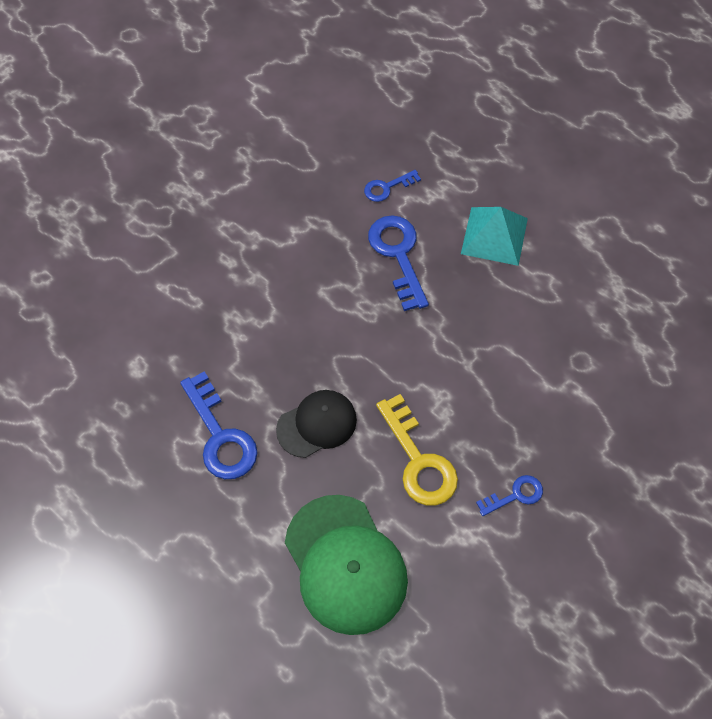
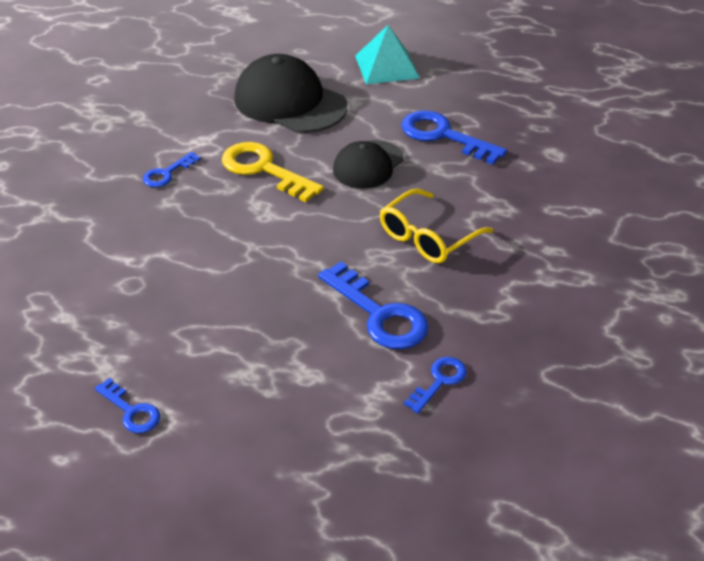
camera: 155 degrees right, 20 degrees down
(317, 313) = (428, 237): none -> yellow glasses
(345, 564) = (290, 102): green cap -> black cap
(494, 235) = (277, 373): turquoise pyramid -> turquoise pyramid (387, 67)
(605, 244) = (131, 411): none -> blue key

